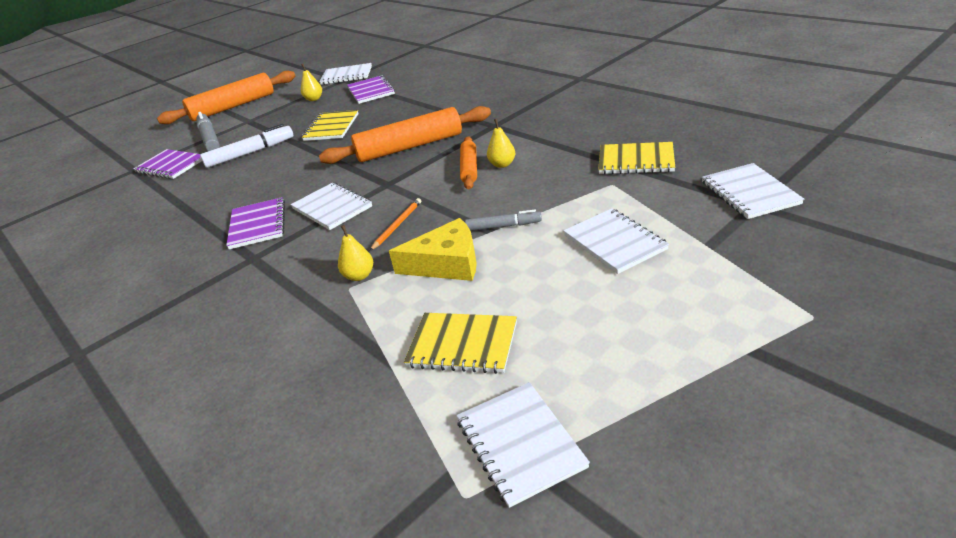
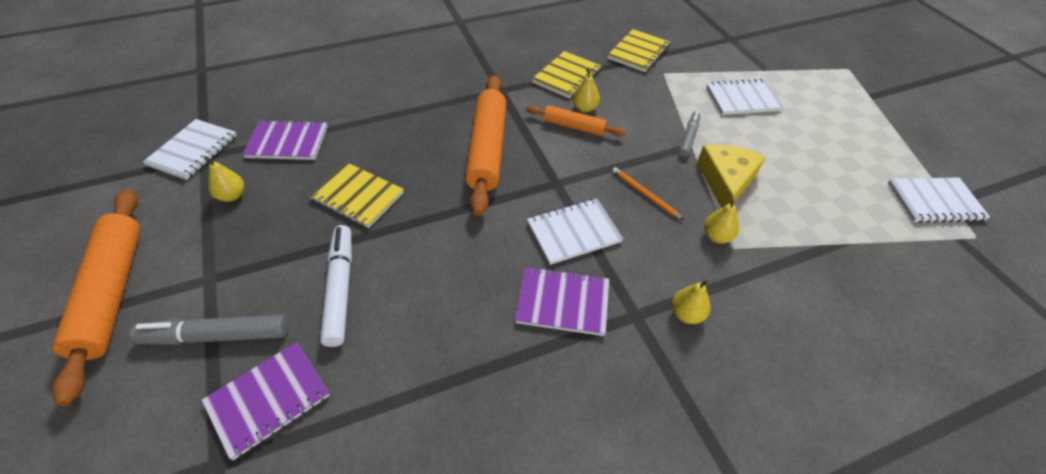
camera: 75 degrees left, 15 degrees up
(259, 281) = (686, 314): none -> yellow pear
(462, 345) = (834, 200): yellow notebook -> yellow notebook (566, 76)
(749, 193) = (716, 34): white notebook -> none

